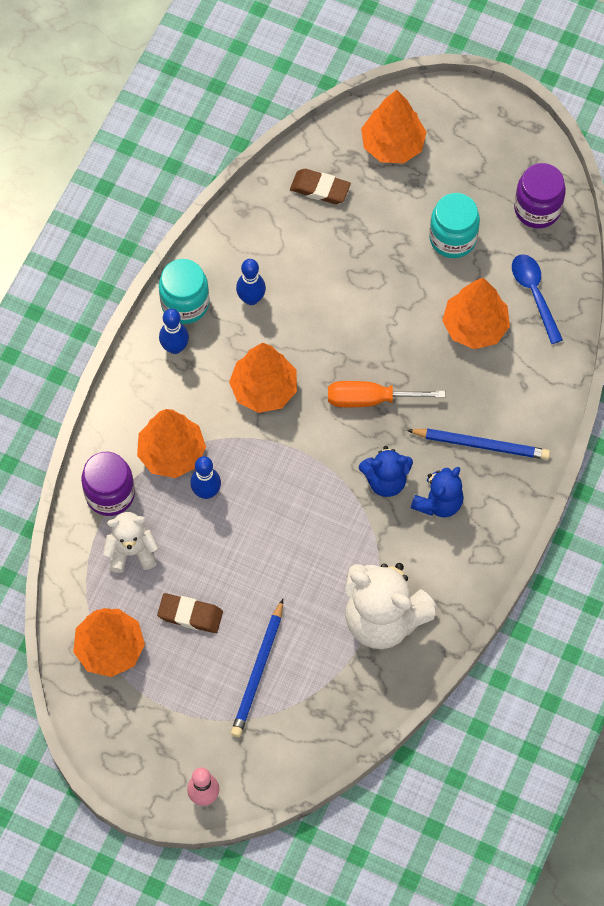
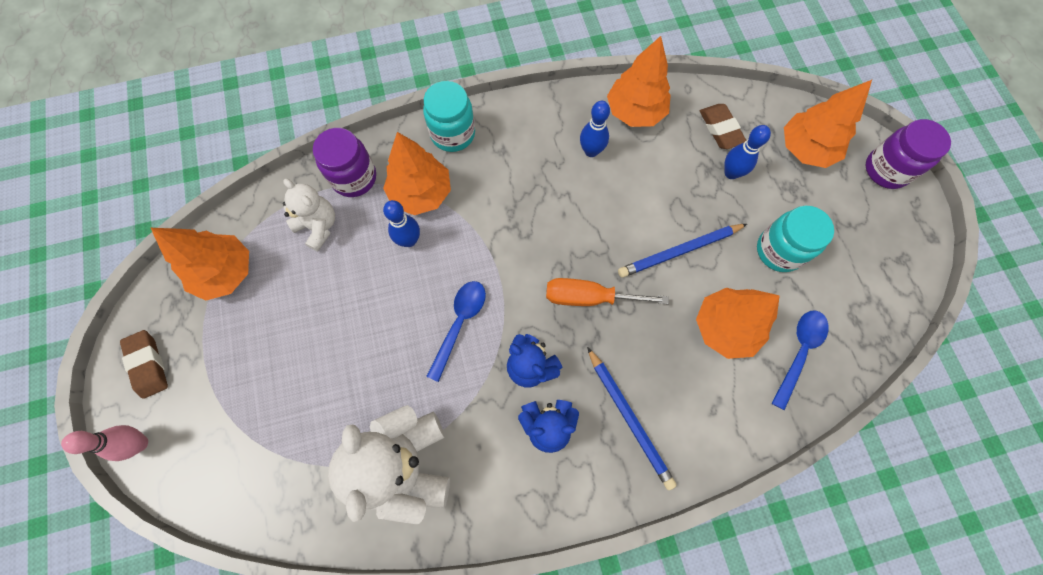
camera: 50 degrees right, 5 degrees up
(175, 347) = (506, 132): blue bowling pin -> blue bowling pin (731, 173)
(185, 304) = (546, 113): turquoise jar -> turquoise jar (453, 134)
(190, 615) = (296, 308): brown eraser -> brown eraser (148, 365)
(258, 671) = (283, 398): blue pencil -> blue pencil (679, 251)
(264, 389) = (528, 215): orange tree -> orange tree (635, 111)
(309, 505) = (459, 323): none -> blue spoon
(370, 399) = (589, 297): orange screwdriver -> orange screwdriver turned 45 degrees counterclockwise
(537, 209) = (870, 294): purple jar -> purple jar (886, 170)

